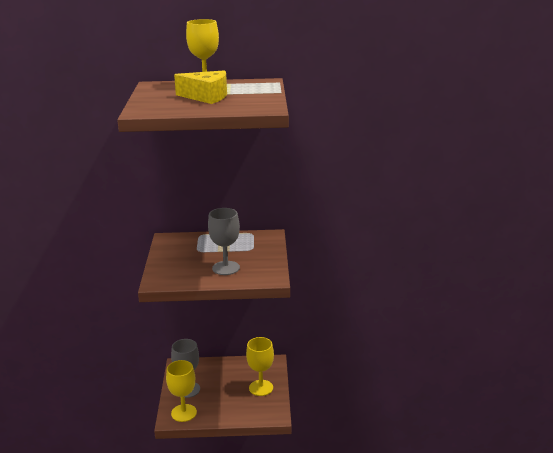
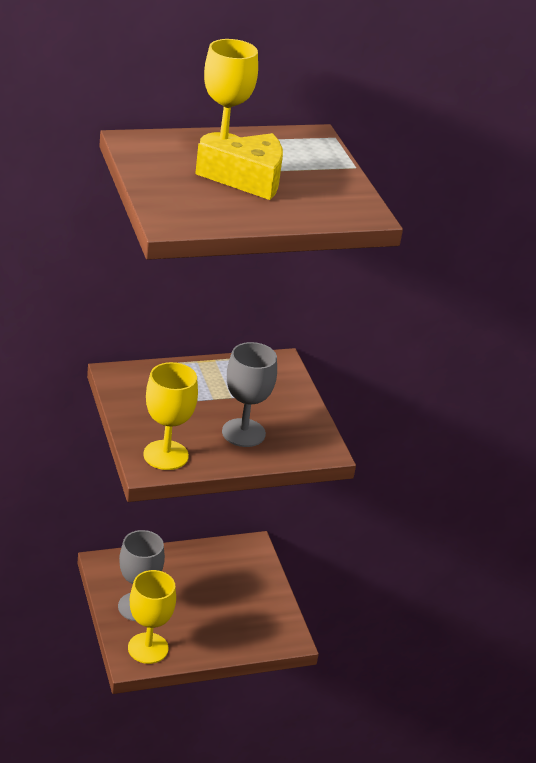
camera: 20 degrees left, 10 degrees up
(261, 388) = (251, 594): yellow goblet -> yellow goblet (166, 455)

